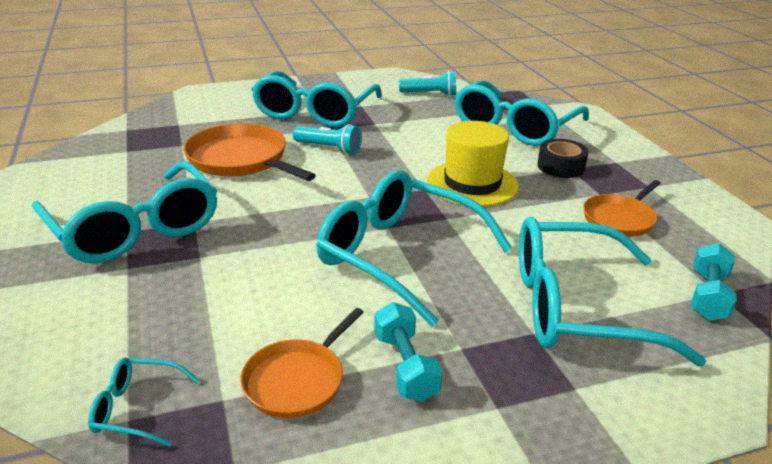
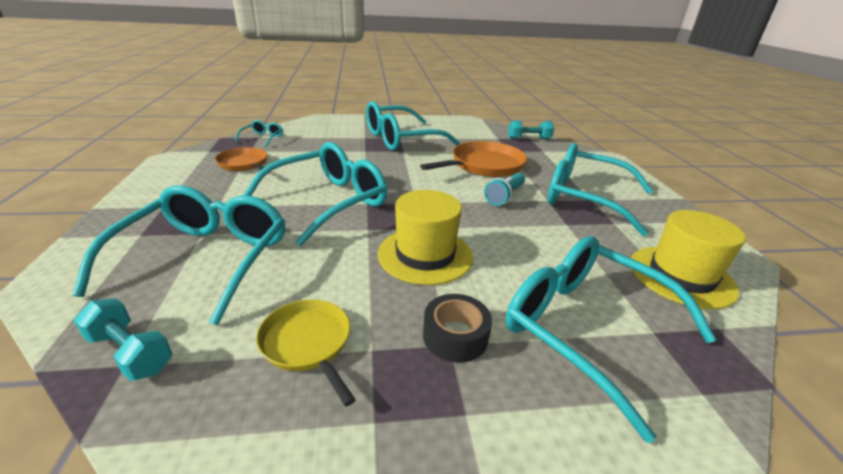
camera: 100 degrees right, 0 degrees up
(405, 366) = (223, 188): turquoise dumbbell -> turquoise dumbbell (529, 139)
(430, 94) = (681, 276): turquoise flashlight -> yellow hat
(619, 219) = (308, 343): orange pan -> yellow pan

